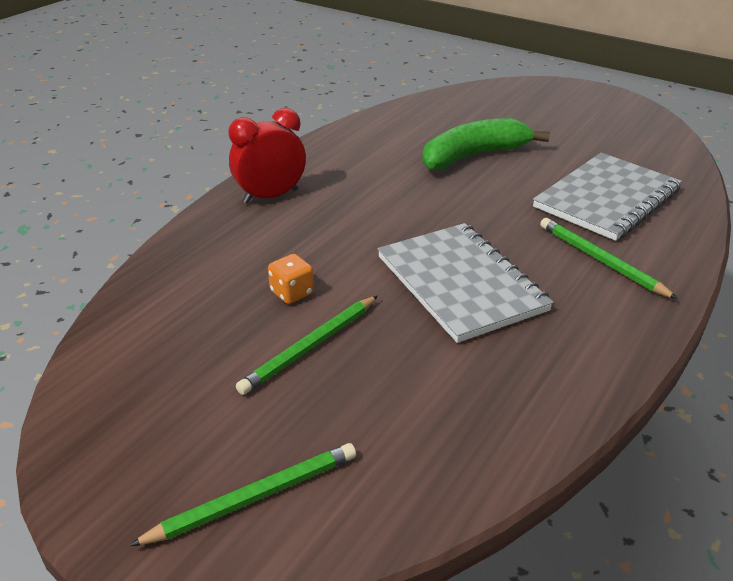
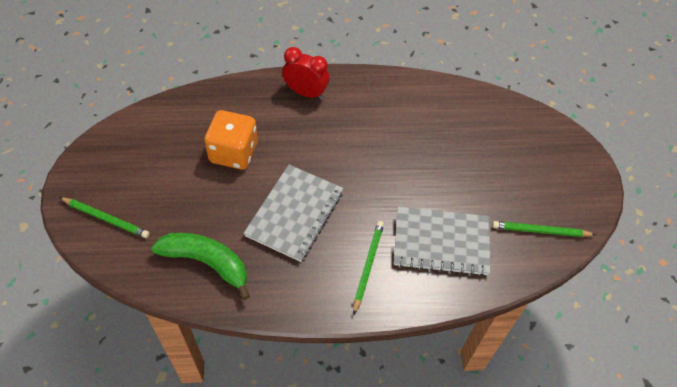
camera: 50 degrees right, 20 degrees up
(292, 293) = (233, 153): orange dice -> orange dice, size x2.17
(310, 346) = (202, 183): green pencil -> green pencil (540, 231)
(474, 156) = (432, 154): green banana -> green banana (207, 262)

